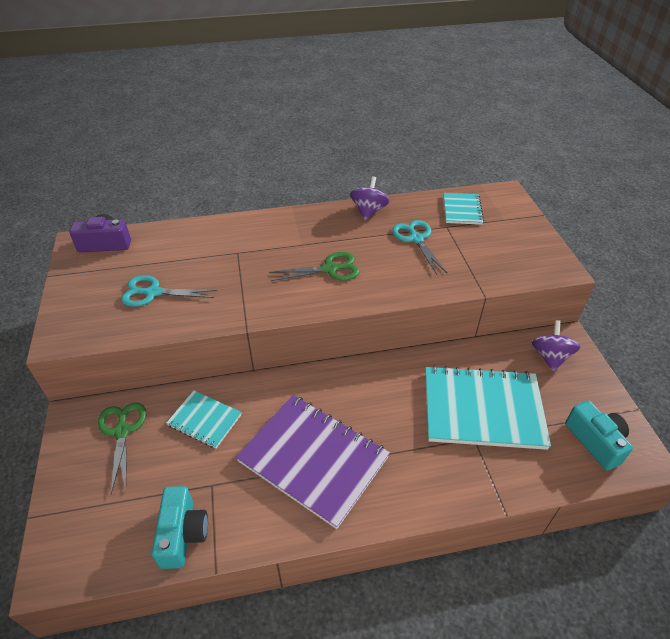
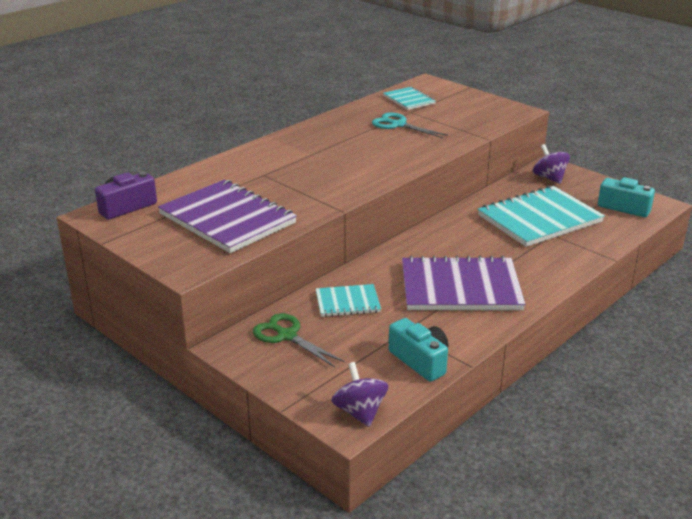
camera: 35 degrees left, 15 degrees down
(153, 292) = (227, 219): turquoise scissors -> purple notebook
(330, 269) = (357, 160): green scissors -> none
(368, 211) = (337, 120): purple spinning top -> purple spinning top (360, 412)

